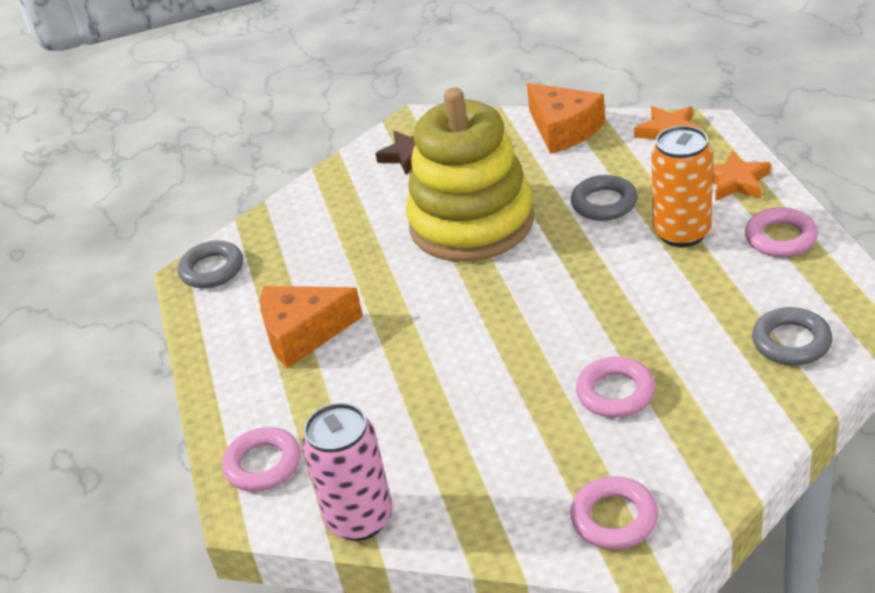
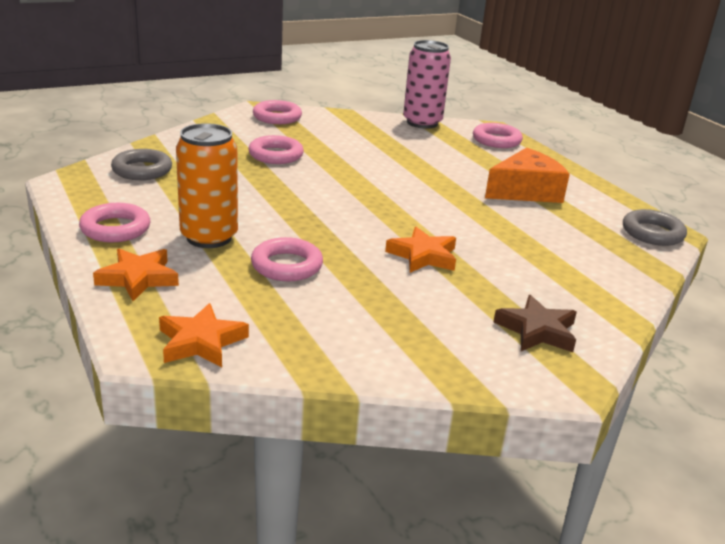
camera: 160 degrees right, 10 degrees down
(471, 223) = (423, 256): yellow stacking toy -> orange star
(563, 130) = (345, 353): orange cheese -> none
(604, 203) = (287, 265): grey ring -> pink ring

